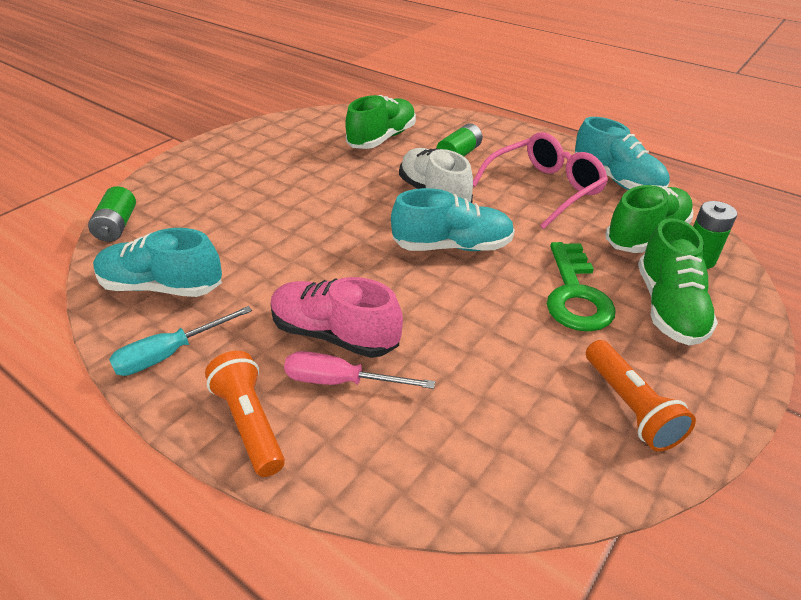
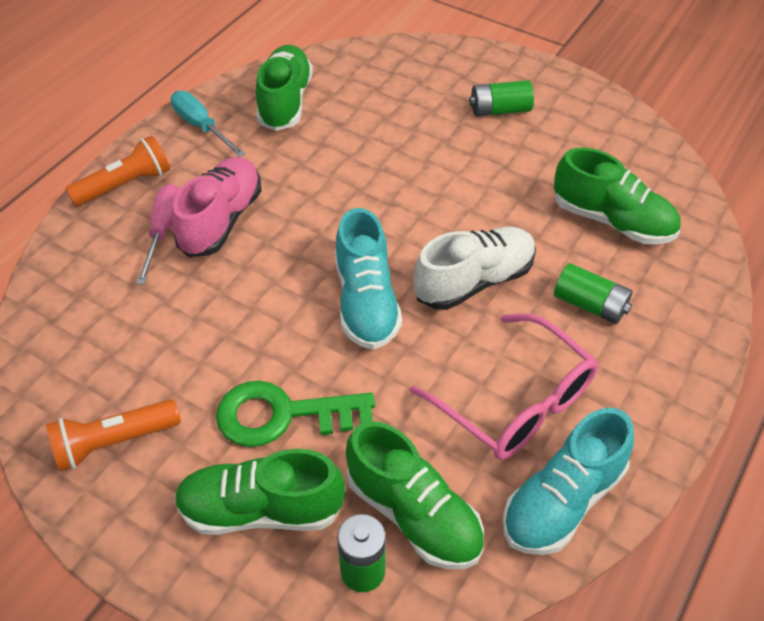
camera: 85 degrees right, 10 degrees up
(117, 226) = (374, 52): green battery -> green battery (500, 110)
(162, 287) = (285, 102): turquoise shoe -> green shoe

